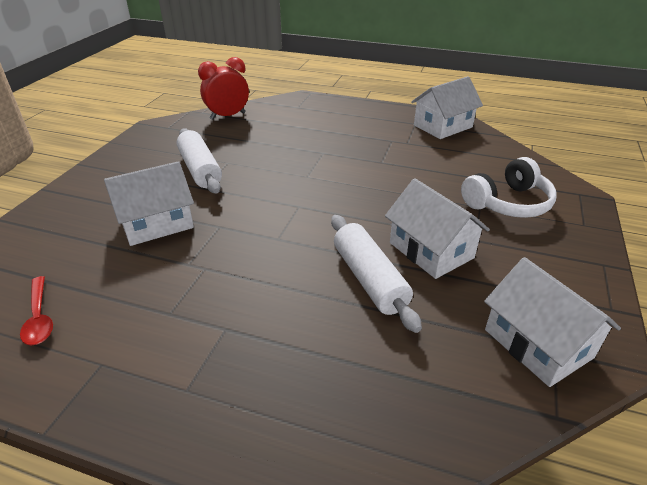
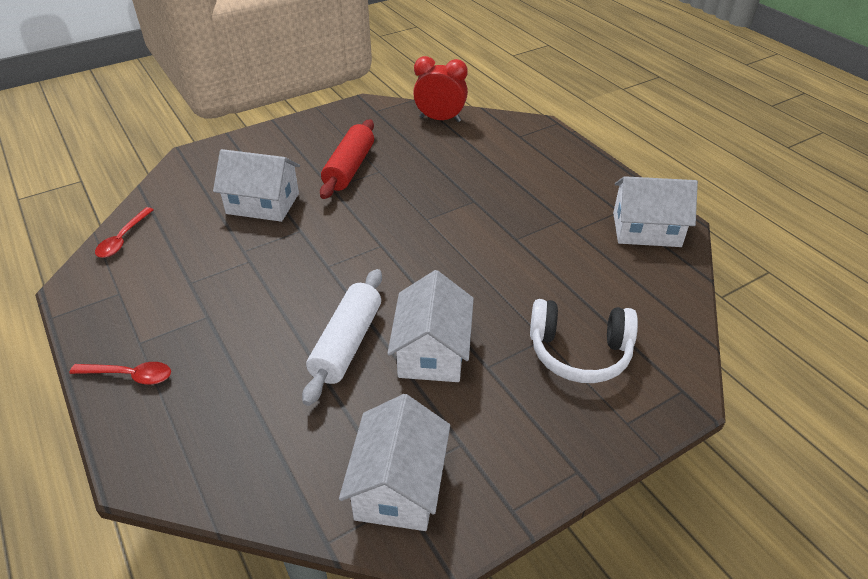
camera: 40 degrees right, 5 degrees up
(200, 169) = (349, 168): white rolling pin -> red rolling pin
(217, 423) = (130, 375): none -> red spoon

